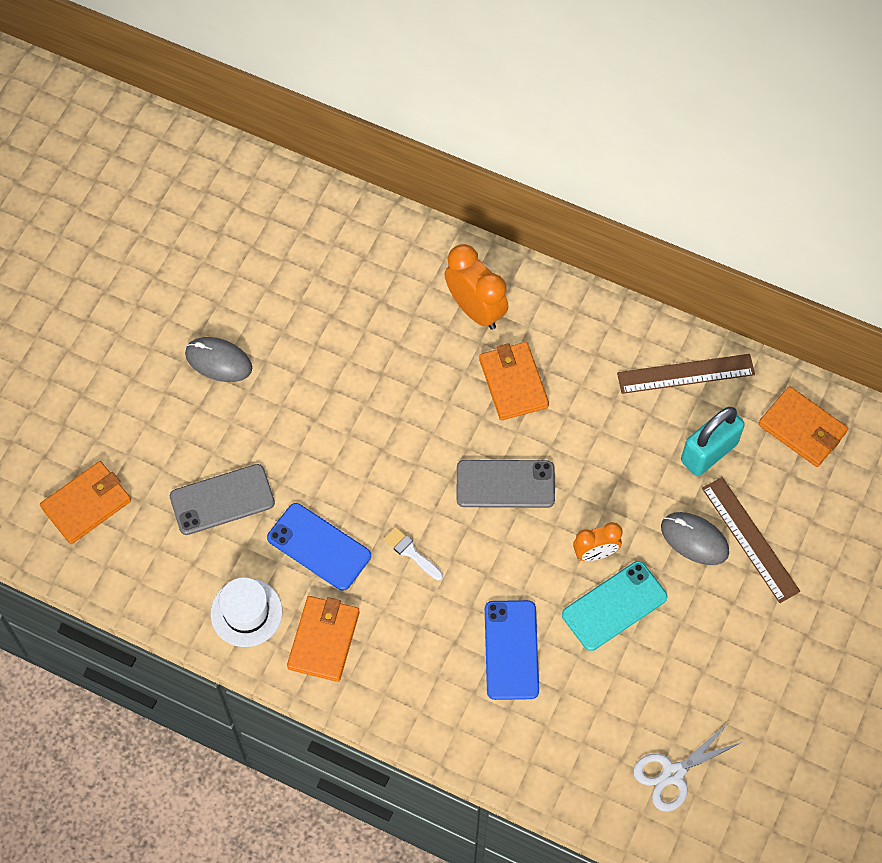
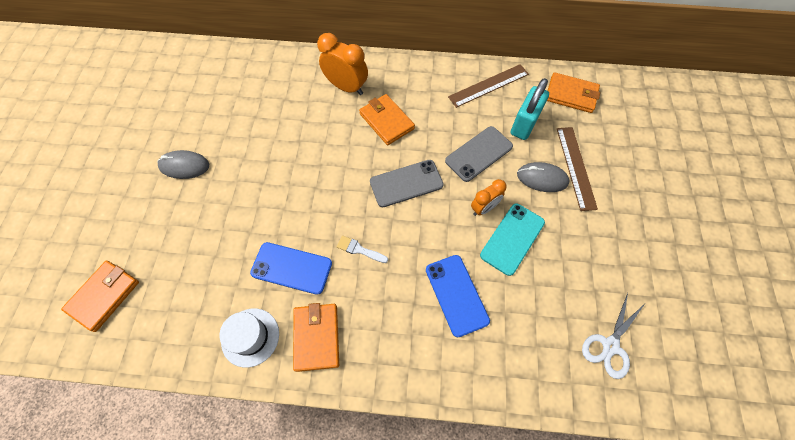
camera: 20 degrees left, 0 degrees up
(222, 500) = (210, 258): grey phone -> grey phone (479, 154)
(750, 539) = (575, 167): brown ruler -> brown ruler turned 45 degrees clockwise

